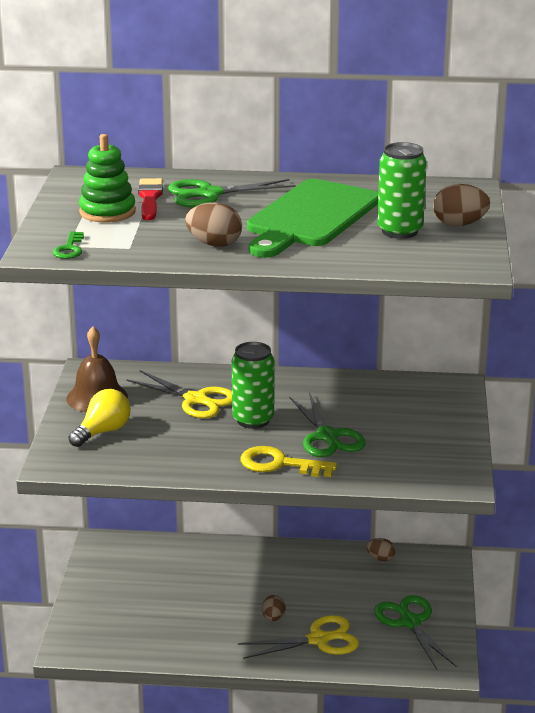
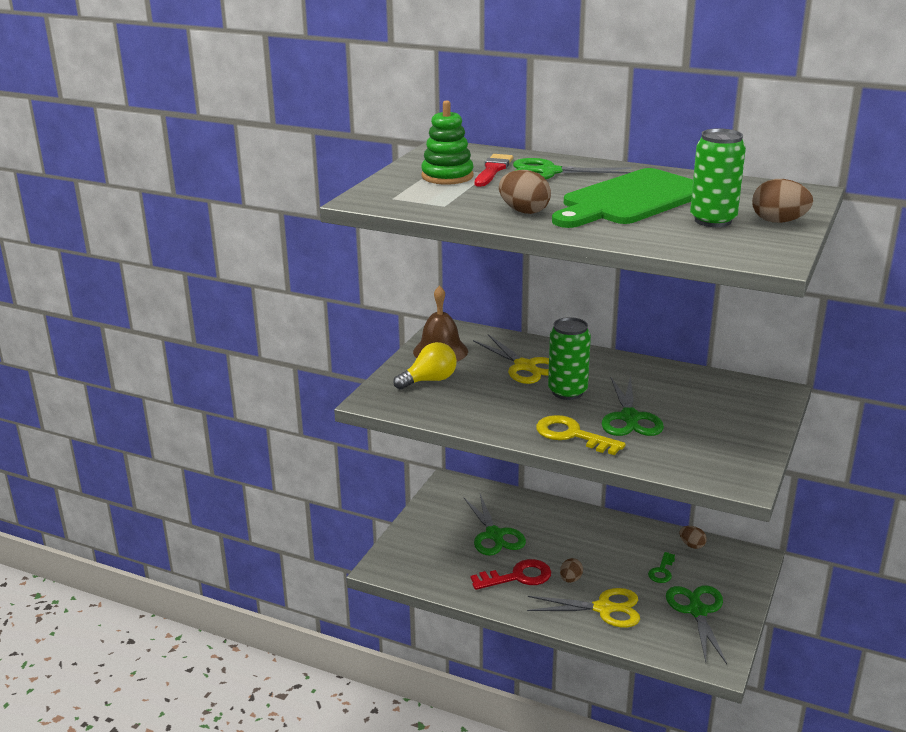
camera: 20 degrees right, 0 degrees up
(69, 249) = (391, 200): green key -> green key (662, 571)
(174, 589) = (494, 535): none -> green scissors
(218, 627) = (517, 577): none -> red key

